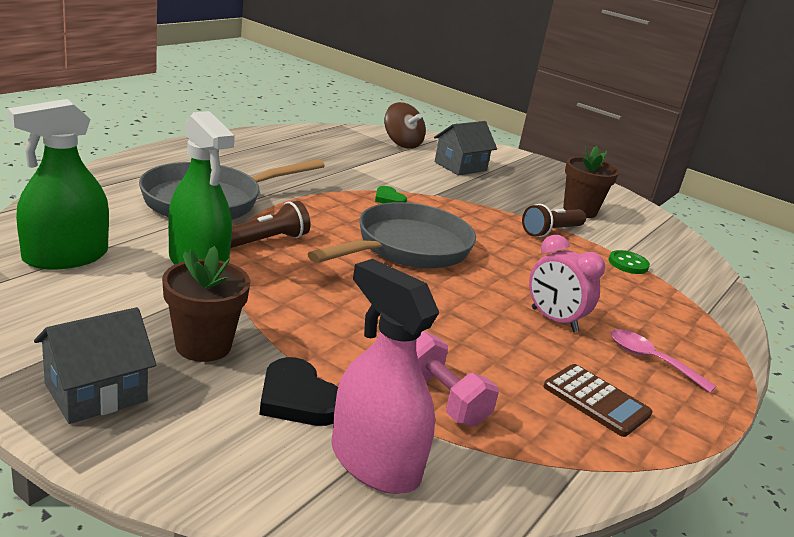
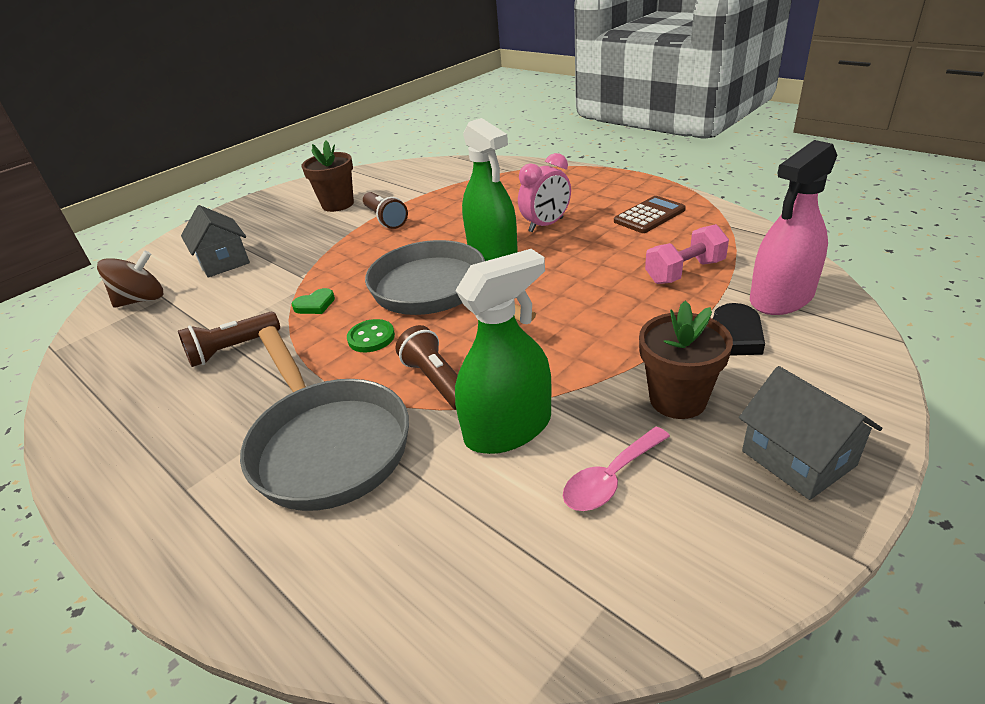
camera: 75 degrees left, 10 degrees up
(65, 257) = (525, 559): green spray bottle -> green spray bottle (492, 251)
(330, 172) = (232, 349): none -> brown flashlight
(628, 264) = (441, 191): green button -> green button (371, 337)
(651, 360) = (586, 194): pink spoon -> pink spoon (611, 478)

